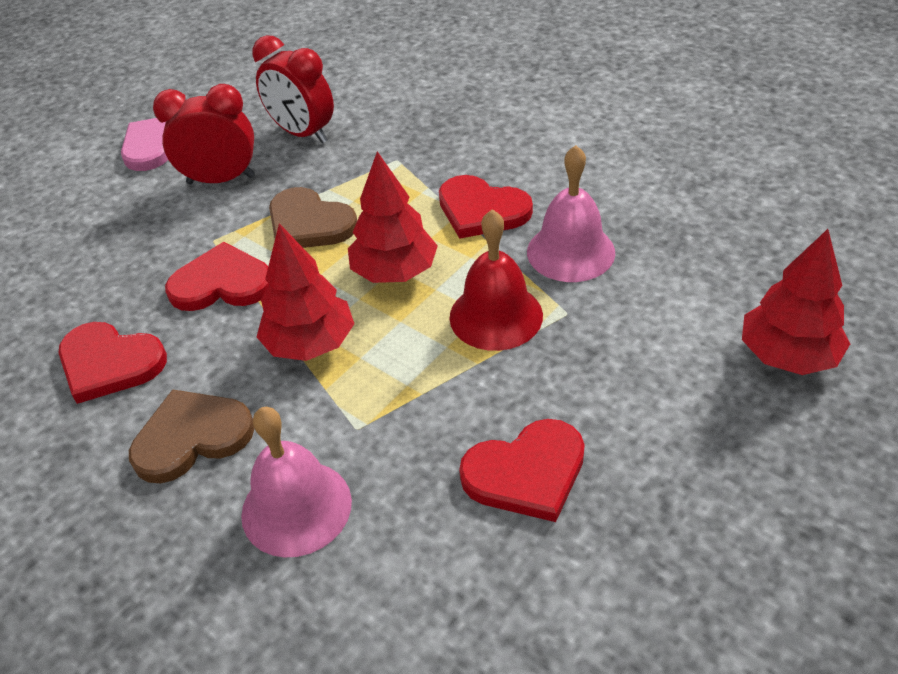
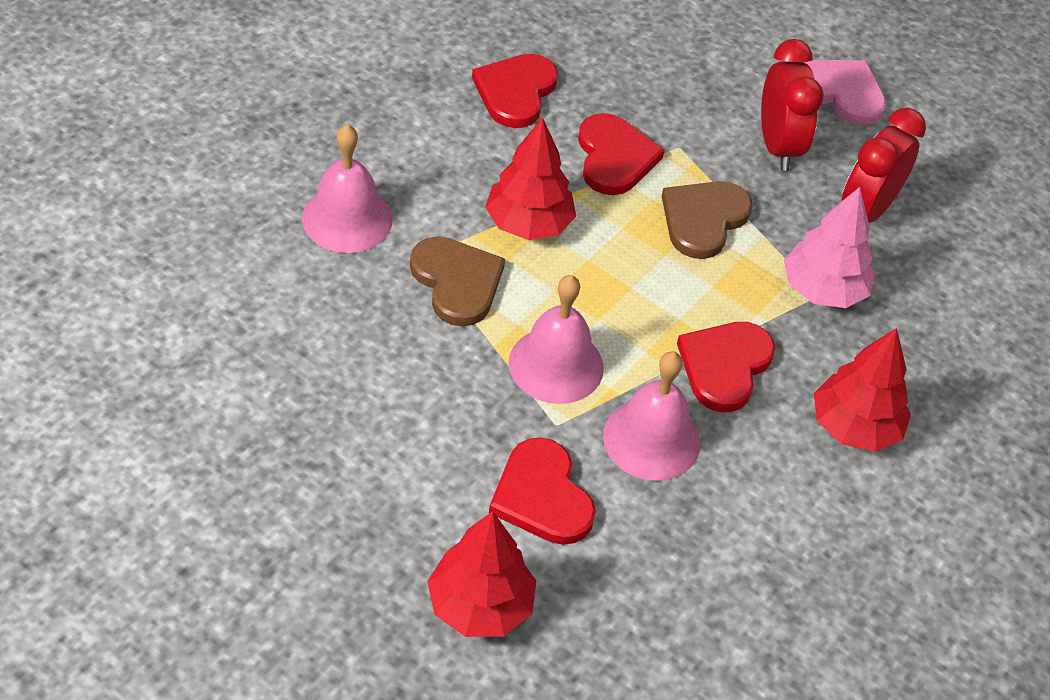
camera: 80 degrees right, 5 degrees up
(192, 437) = (427, 151): brown heart -> brown heart (457, 282)
(391, 157) = (822, 290): none -> pink tree
(395, 272) = (624, 287): red tree -> red tree (854, 427)
(496, 316) = (556, 365): red bell -> pink bell
(526, 473) = (360, 370): red heart -> red heart (542, 496)

